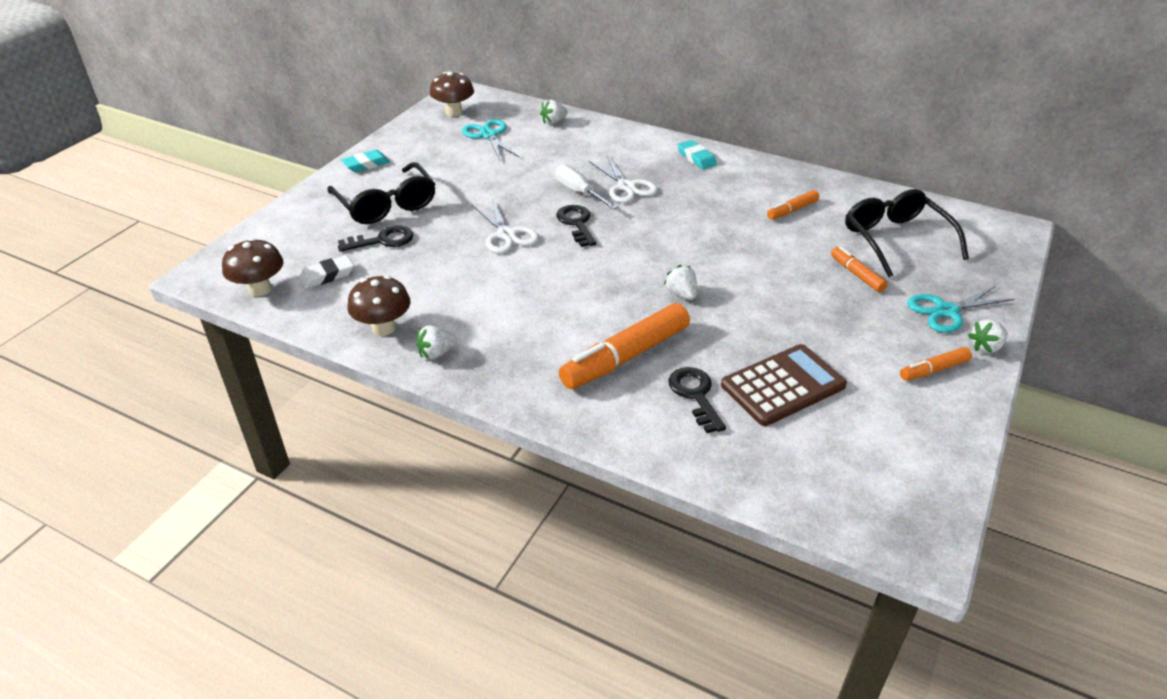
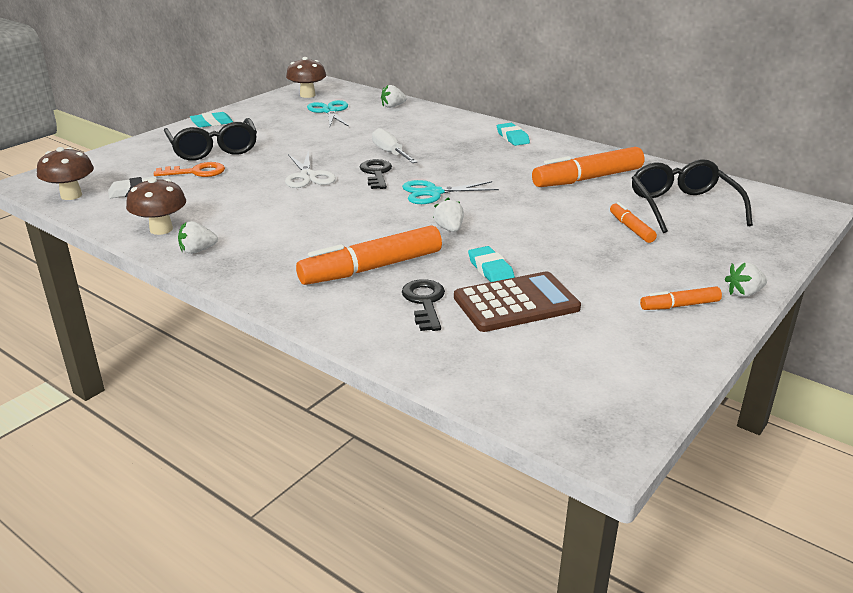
camera: 10 degrees right, 10 degrees down
(383, 240) = (196, 172): black key -> orange key
(626, 187) = (436, 152): white scissors -> none
(742, 345) = (491, 270): none -> turquoise eraser
(792, 210) = (588, 179): orange marker -> orange marker, size x1.96
(946, 311) = (712, 262): turquoise scissors -> turquoise scissors (433, 193)

